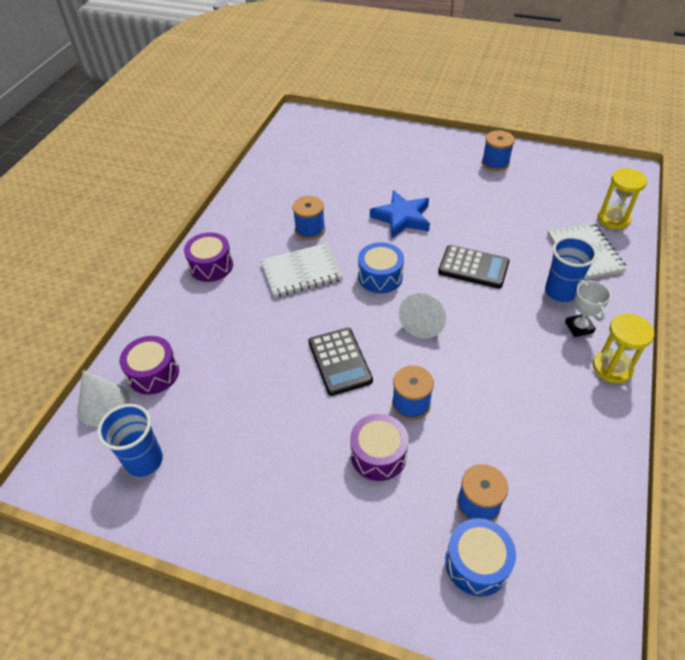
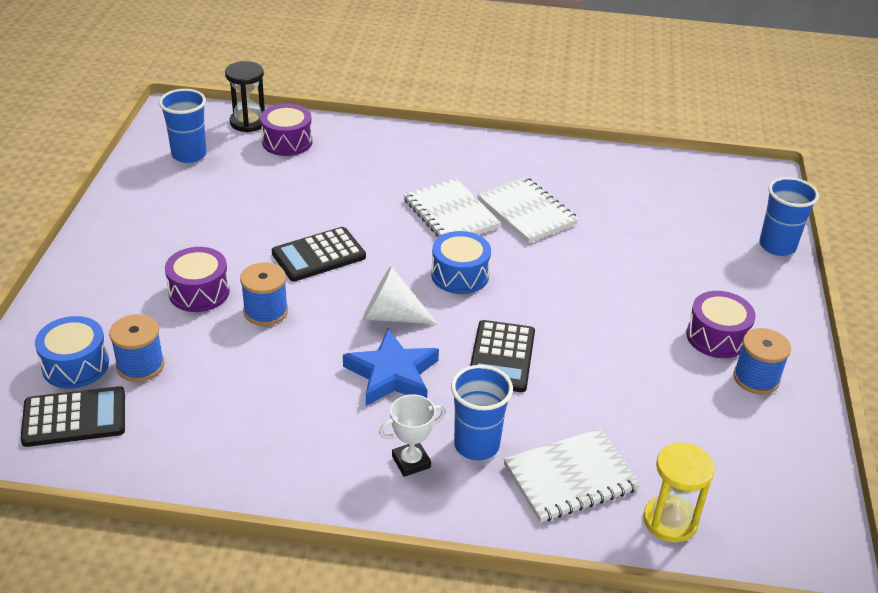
camera: 75 degrees right, 10 degrees down
(103, 404) = (248, 122): white cone -> black hourglass
(211, 266) = (442, 151): purple drum -> purple drum (716, 337)
(310, 230) = (526, 212): blue spool -> white notebook
(373, 128) = (777, 246): none -> blue cup
(402, 218) = (580, 286): blue star -> blue star (392, 374)
(548, 560) = (74, 418): none -> black calculator
(612, 368) = (343, 492): yellow hourglass -> none

